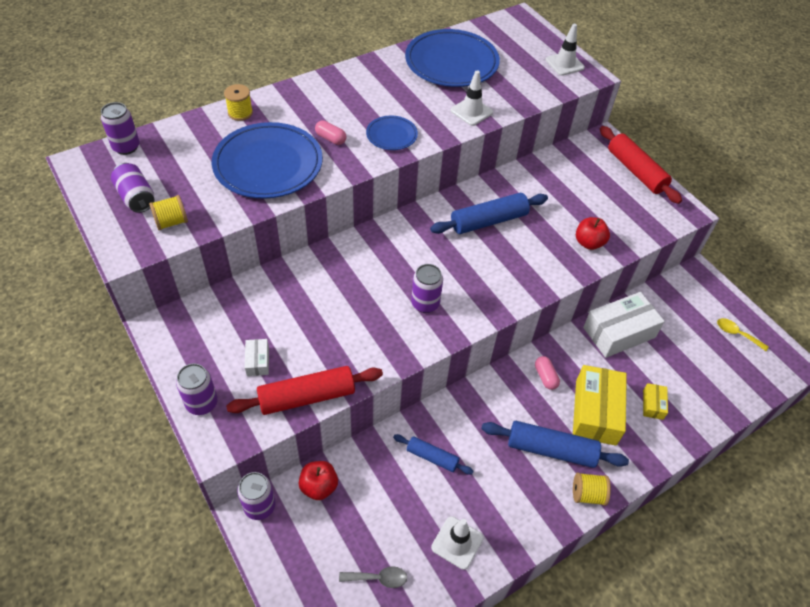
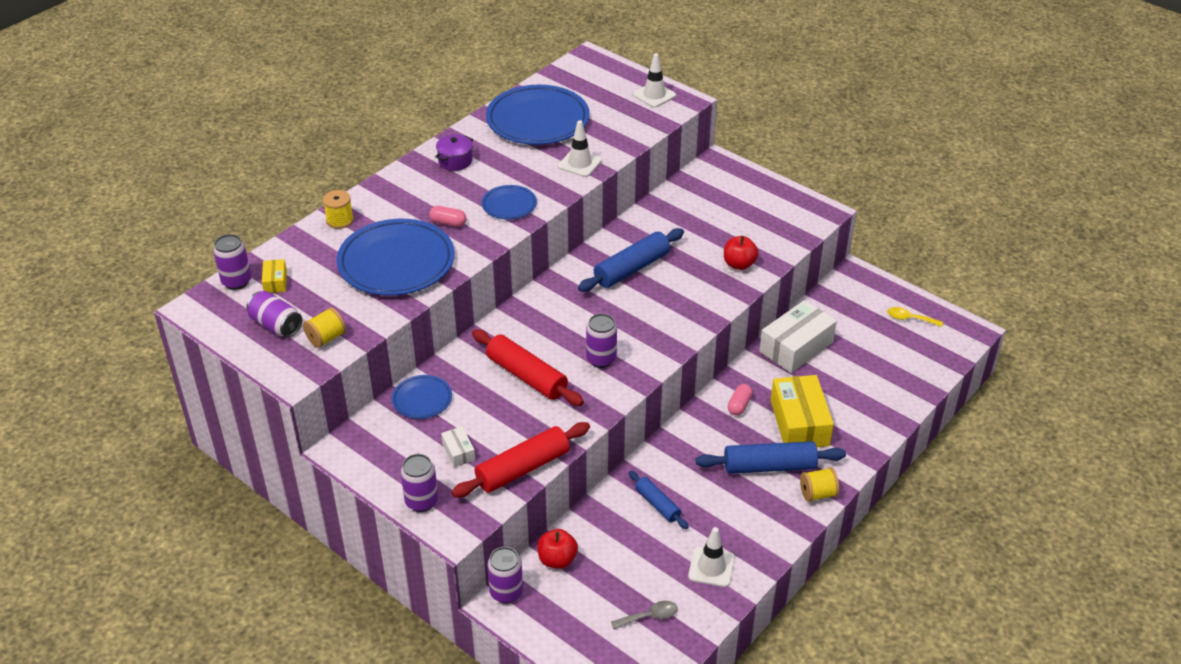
camera: 15 degrees left, 10 degrees down
(250, 298) = (422, 399): none -> blue plate
(363, 83) = (455, 161): none -> purple pot
(432, 457) = (657, 504): blue rolling pin -> blue rolling pin turned 45 degrees clockwise
(545, 377) = (739, 405): pink capsule -> pink capsule turned 60 degrees clockwise
(635, 171) = (760, 186): red rolling pin -> red rolling pin (526, 376)
(653, 404) = (851, 402): yellow box -> yellow box (275, 282)

